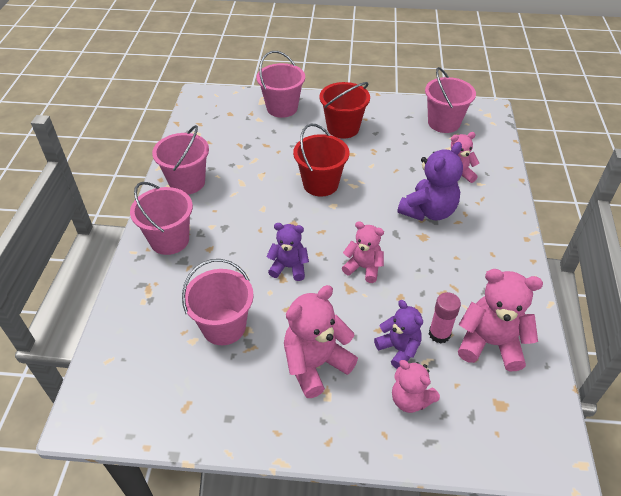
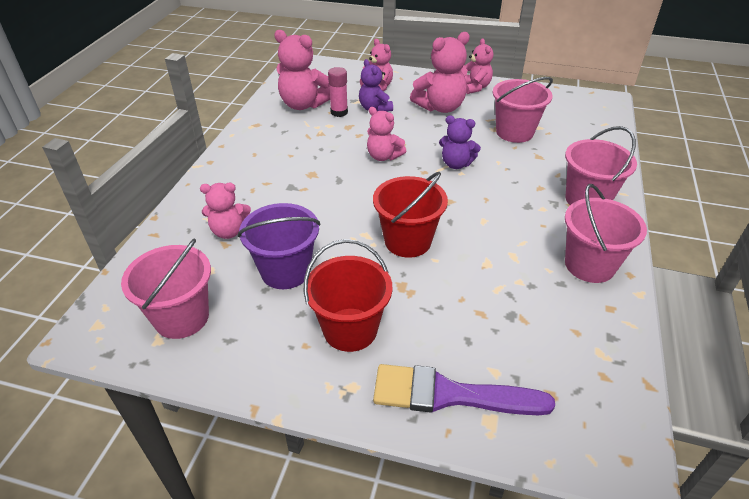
camera: 170 degrees left, 5 degrees down
(270, 423) = (475, 87): none -> pink teddy bear
(282, 108) = (450, 394): pink bucket -> purple brush
(398, 154) = (285, 271): none -> purple bucket
(428, 211) = (291, 196): purple teddy bear -> none

